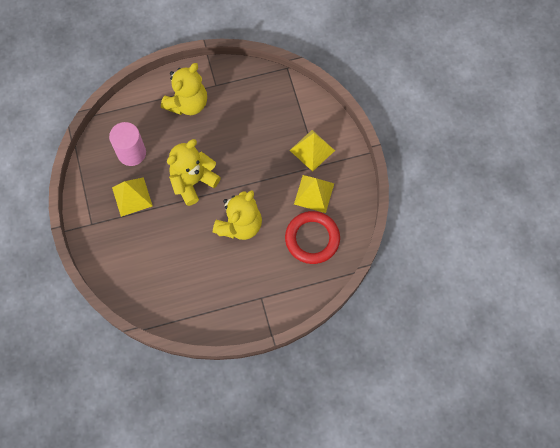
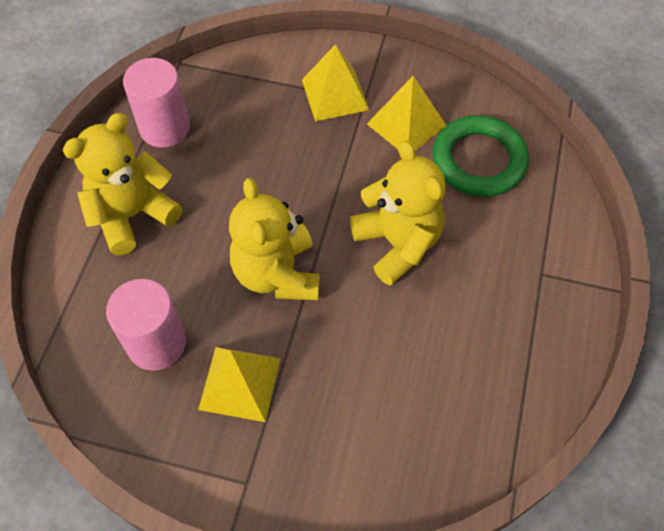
camera: 60 degrees left, 10 degrees down
(187, 103) = (132, 215): yellow teddy bear -> yellow teddy bear turned 105 degrees counterclockwise
(243, 86) = (164, 128): none -> pink cylinder
(312, 239) = (479, 160): red ring -> green ring

